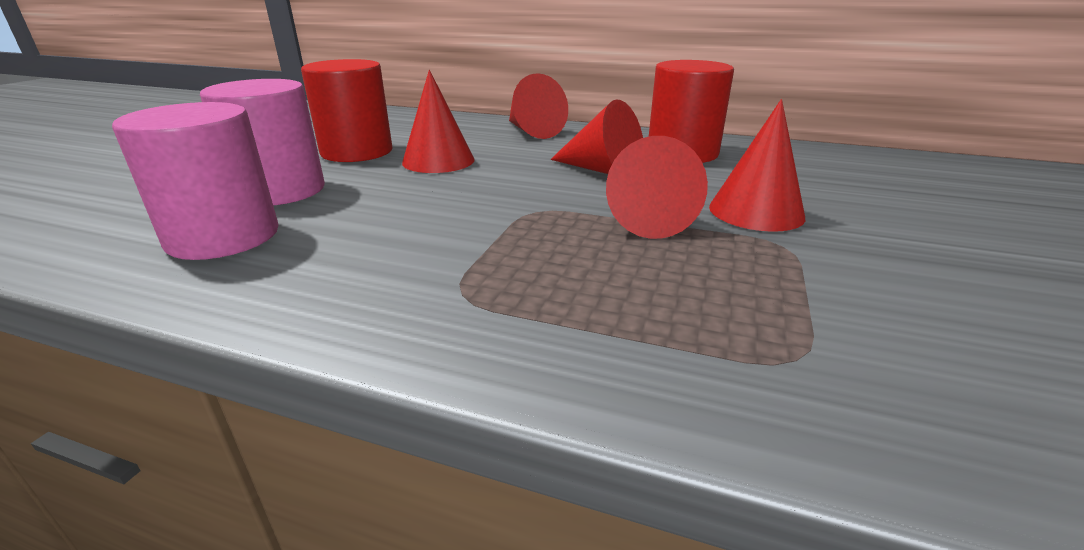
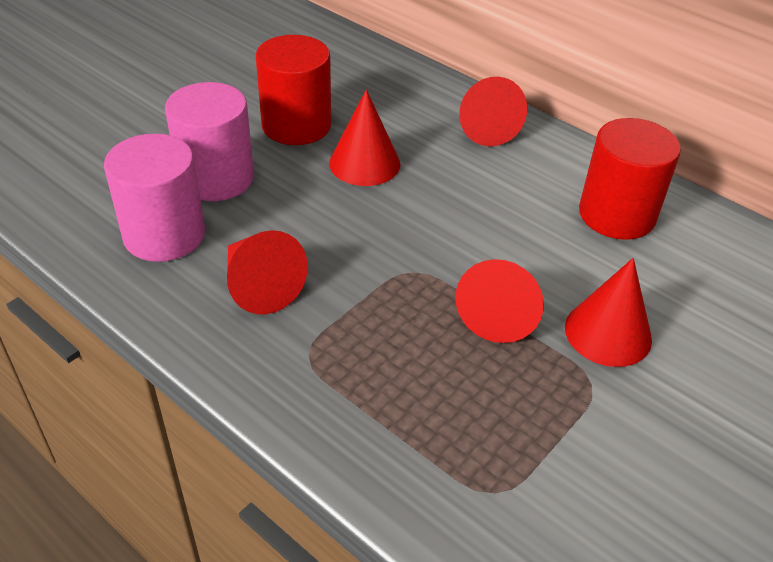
camera: 20 degrees right, 15 degrees up
(602, 170) = (511, 224): red cone -> red cone (259, 286)

